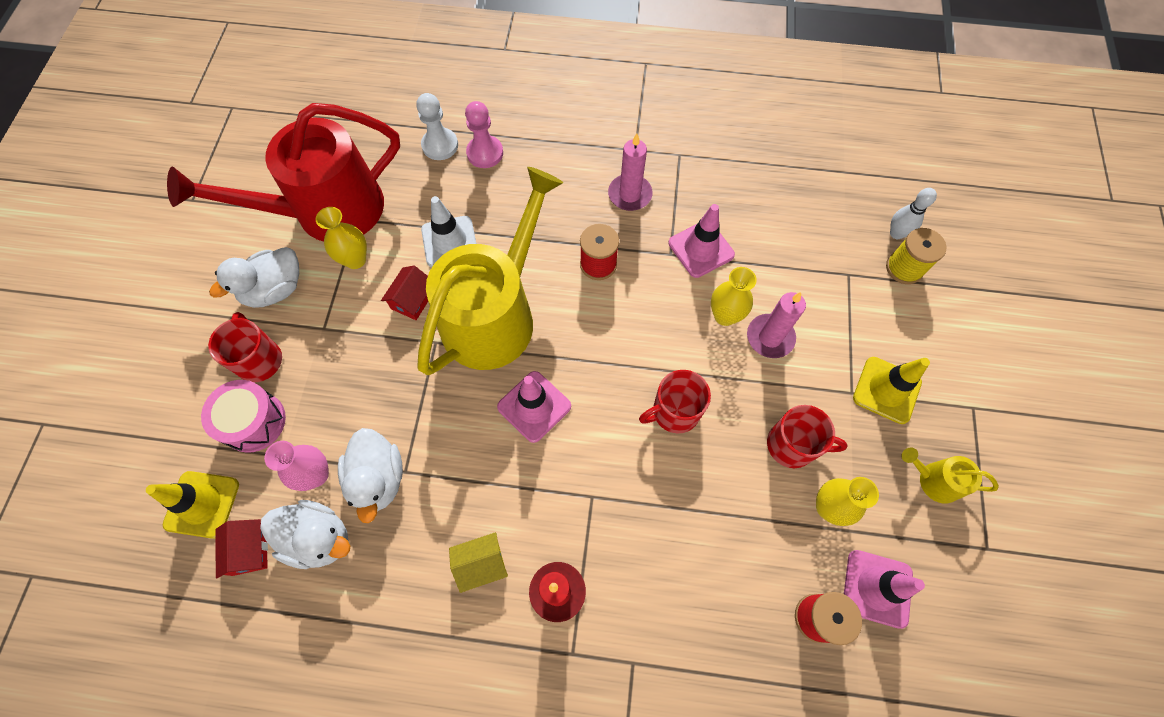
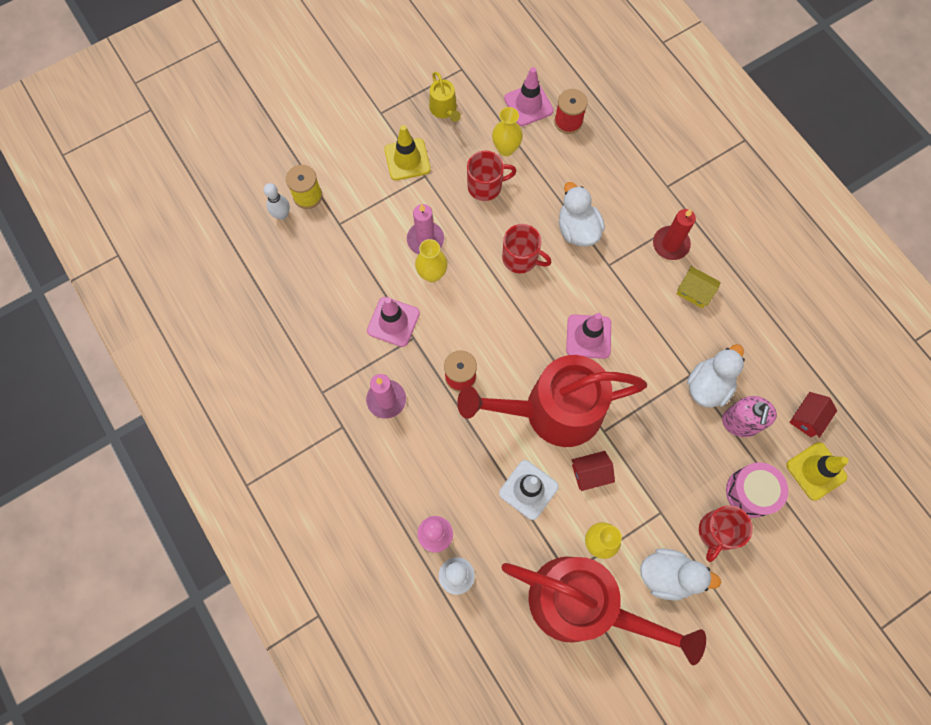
camera: 130 degrees left, 5 degrees up
(316, 475) = (740, 422): pink vase -> pink soap dispenser
(319, 538) = (766, 387): white duck -> white duck (577, 229)
(495, 315) = (553, 410): yellow watering can -> red watering can
(792, 445) = (485, 186): red mug -> red mug turned 105 degrees clockwise

